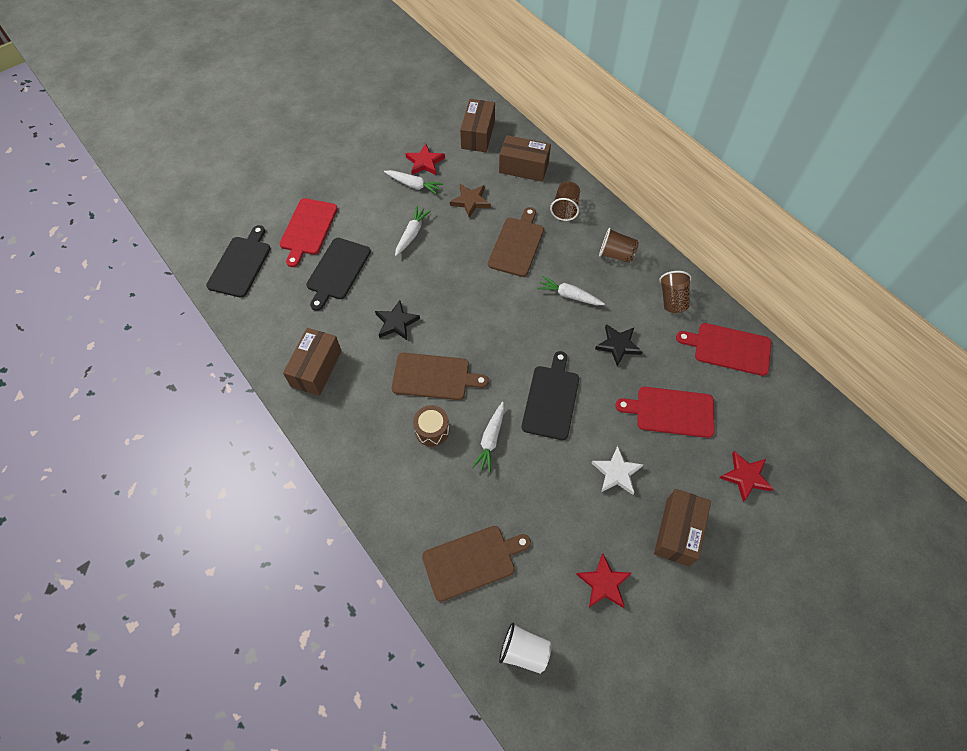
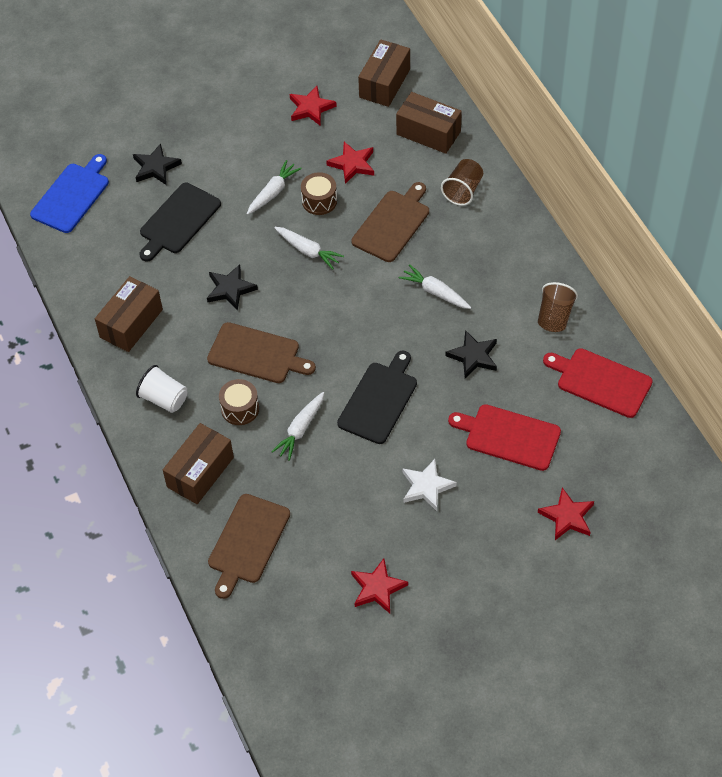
camera: 15 degrees right, 5 degrees down
(240, 264) = (72, 196): black cutting board -> blue cutting board
(308, 229) = (155, 167): red cutting board -> black star
(414, 185) = (290, 134): white carrot -> white carrot (308, 251)
(452, 235) = (319, 201): none -> brown drum
(470, 201) = (352, 164): brown star -> red star
(472, 561) = (247, 542): brown cutting board -> brown cutting board turned 120 degrees clockwise
(524, 651) = (276, 632): white cup -> white cup (164, 399)
(616, 254) = (506, 254): brown cup -> none
(677, 532) = (472, 555): brown box -> brown box (200, 472)

